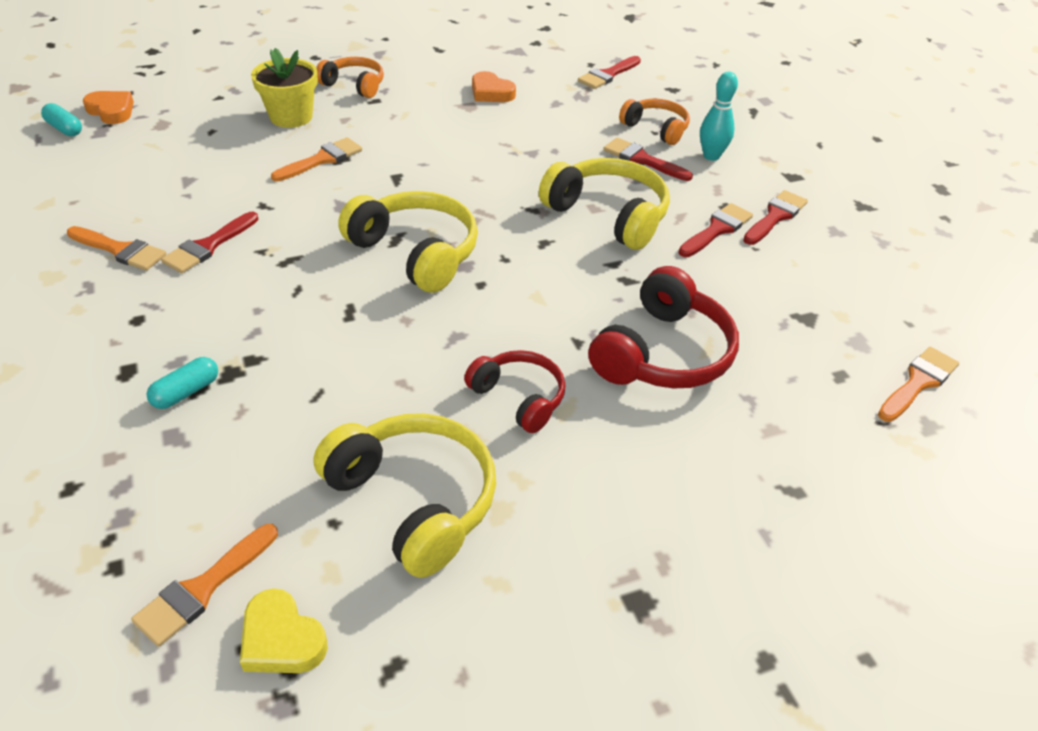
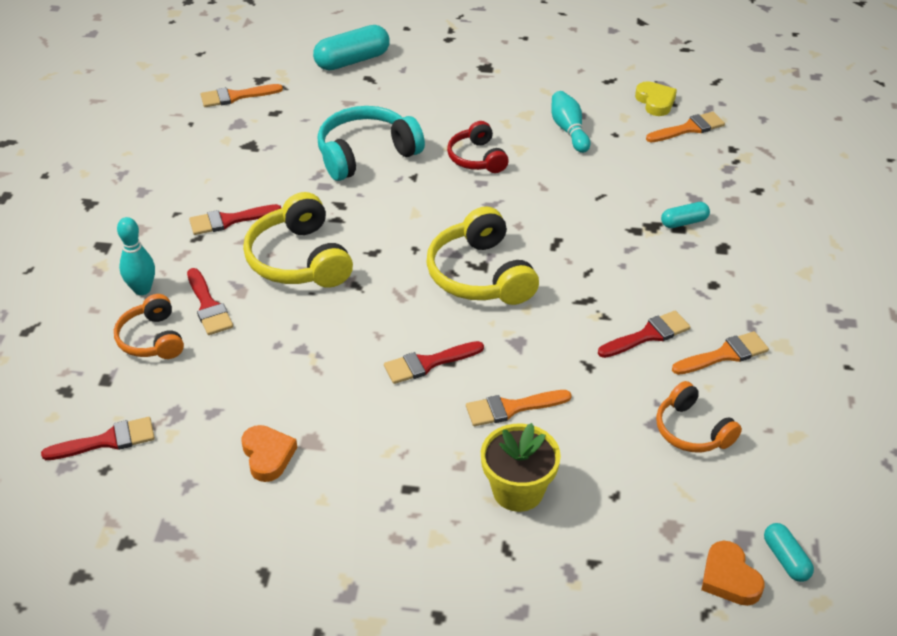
camera: 150 degrees left, 0 degrees up
(120, 250) = (724, 355): orange brush -> orange brush turned 105 degrees clockwise
(354, 85) = (418, 528): orange headphones -> orange headphones (692, 430)
(413, 501) = (569, 130): yellow headphones -> turquoise bowling pin
(662, 353) = (366, 154): red headphones -> turquoise headphones
(775, 217) = (170, 216): red brush -> red brush (428, 363)
(858, 521) = (352, 61): none -> turquoise capsule

